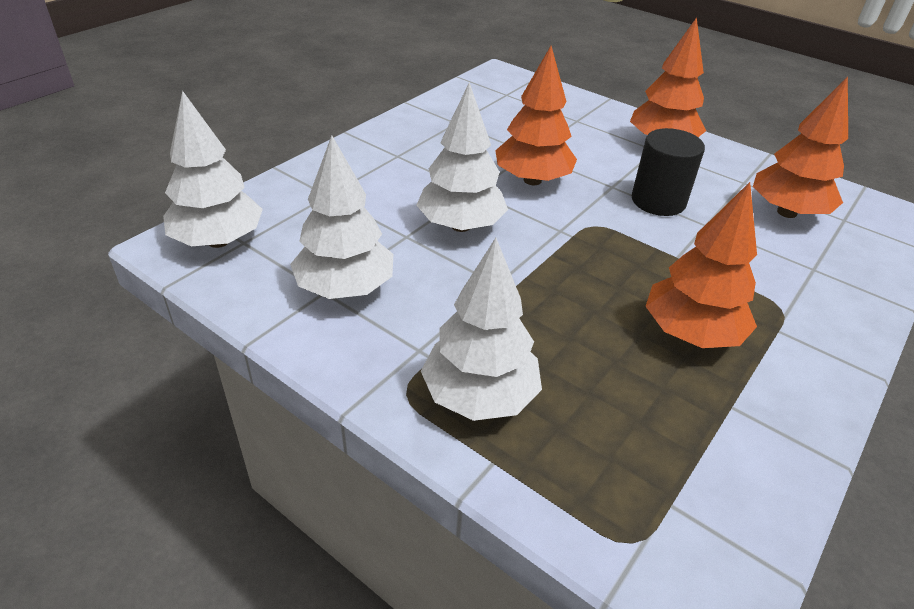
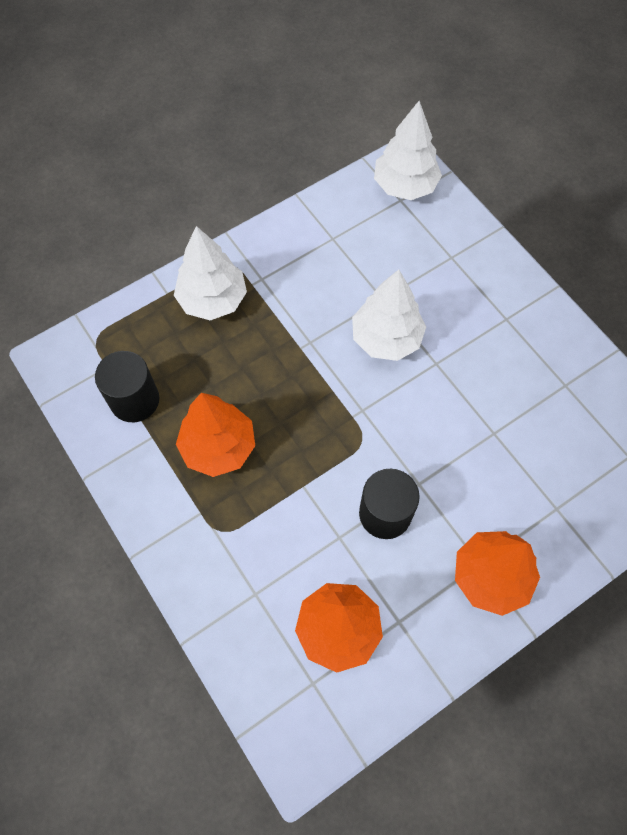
camera: 110 degrees right, 25 degrees up
(345, 288) = (332, 250): white tree -> none
(532, 180) = (443, 417): orange tree -> none
(697, 444) = (134, 400): none -> black cylinder

